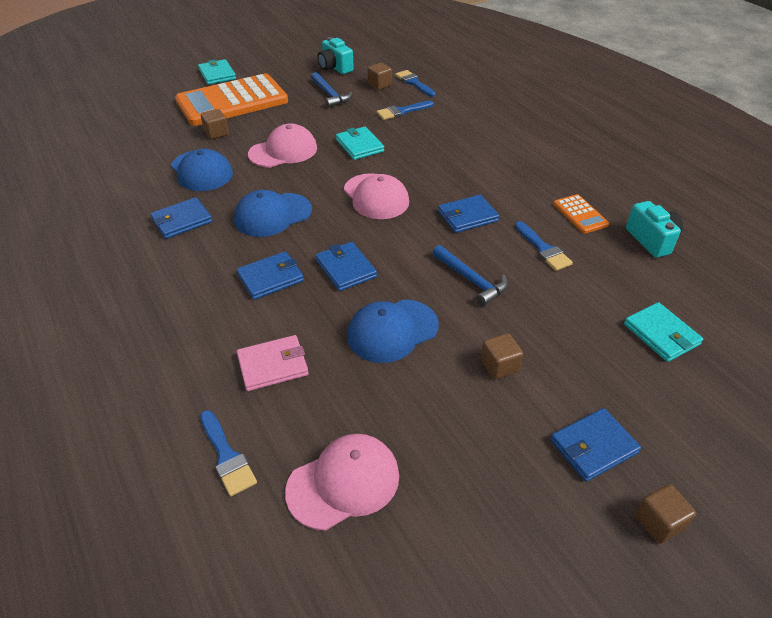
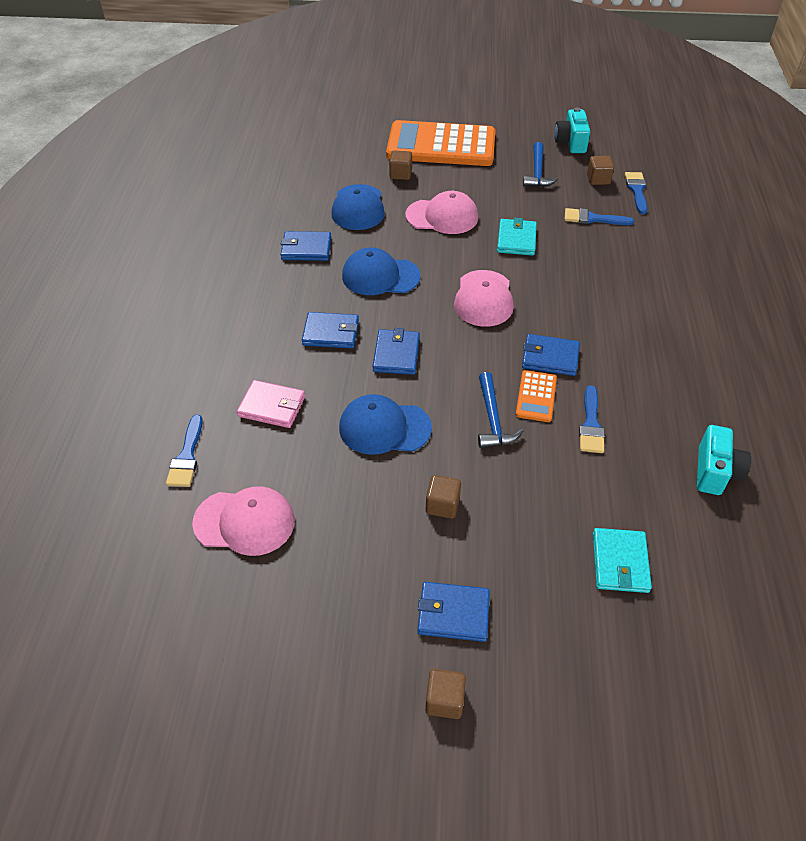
camera: 35 degrees right, 5 degrees up
(217, 74) = (452, 110): turquoise wallet -> none
(580, 214) = (666, 409): orange calculator -> orange calculator (536, 396)

